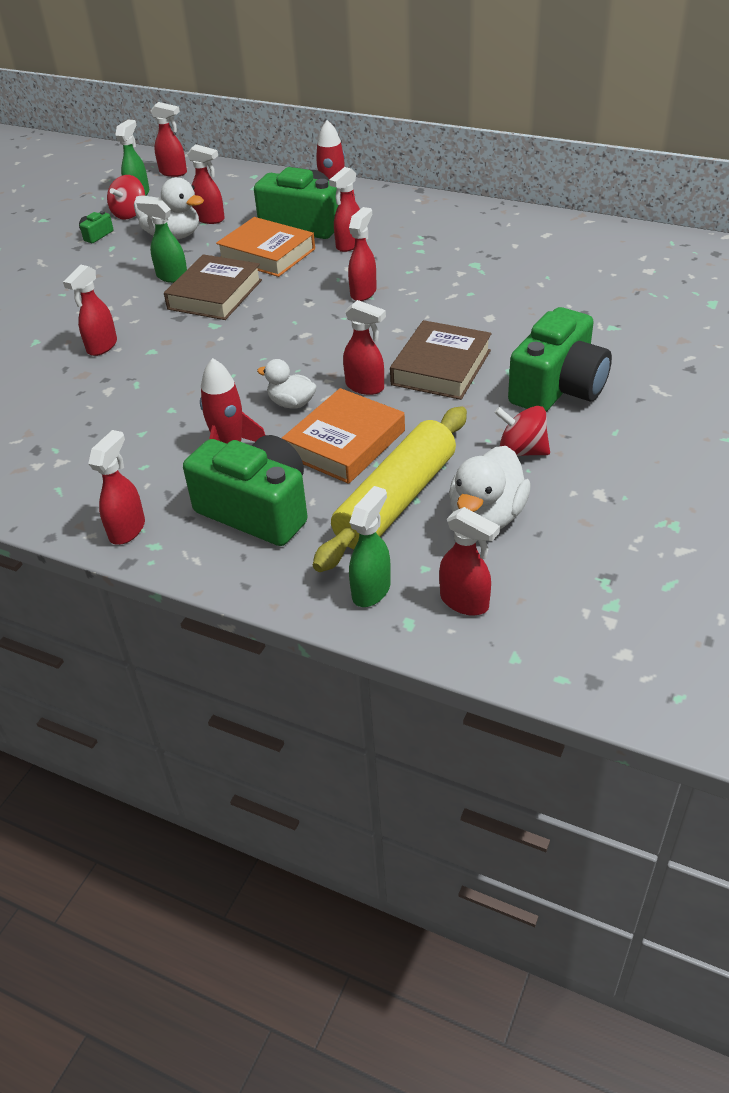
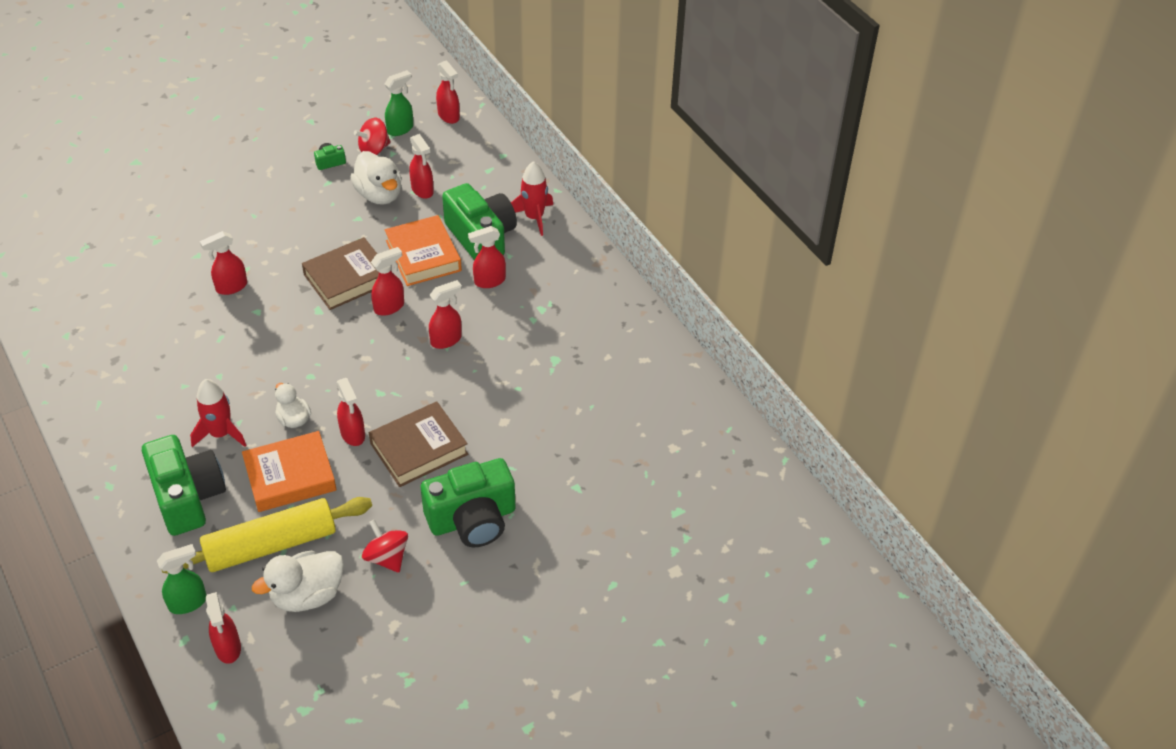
camera: 30 degrees right, 5 degrees up
(127, 529) = (106, 463): red spray bottle -> red spray bottle (389, 307)
(171, 277) = (337, 241): green spray bottle -> none

